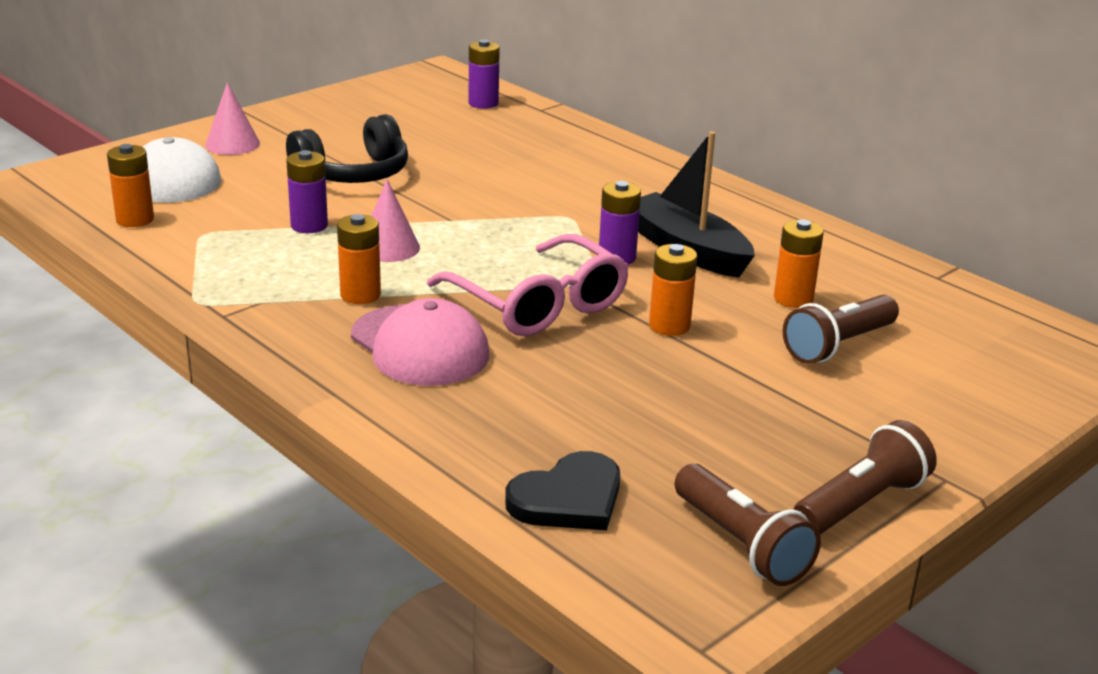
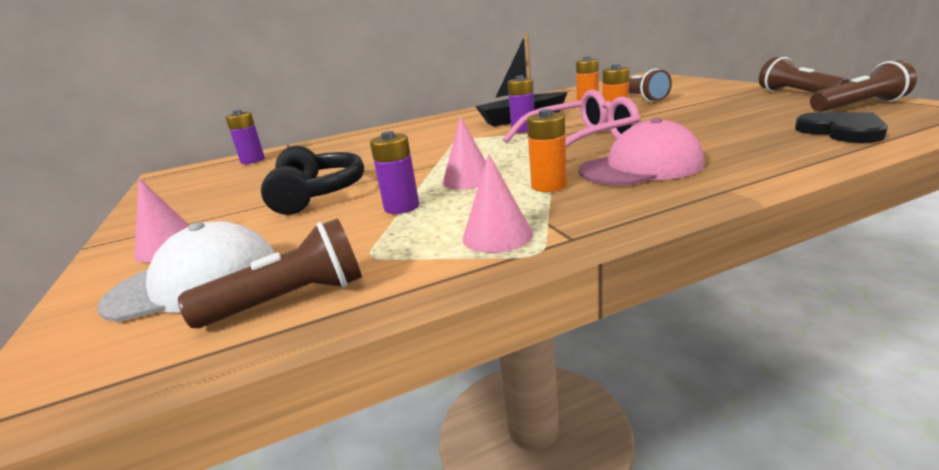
camera: 65 degrees left, 5 degrees down
(135, 219) = (290, 300): orange battery -> brown flashlight
(233, 281) = (497, 236): none -> pink cone

